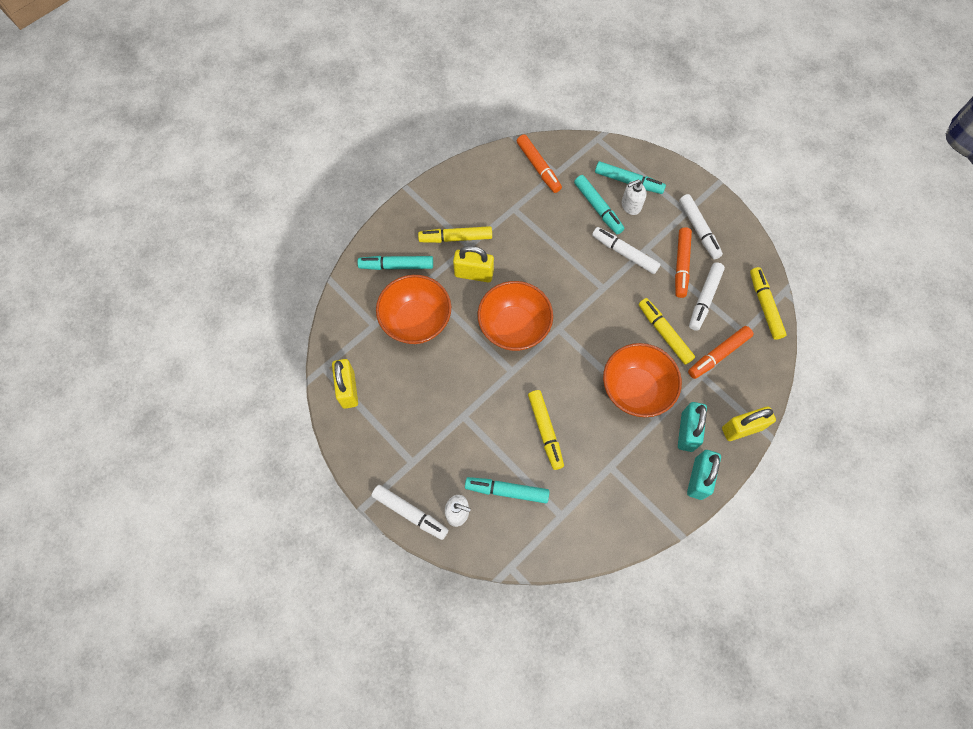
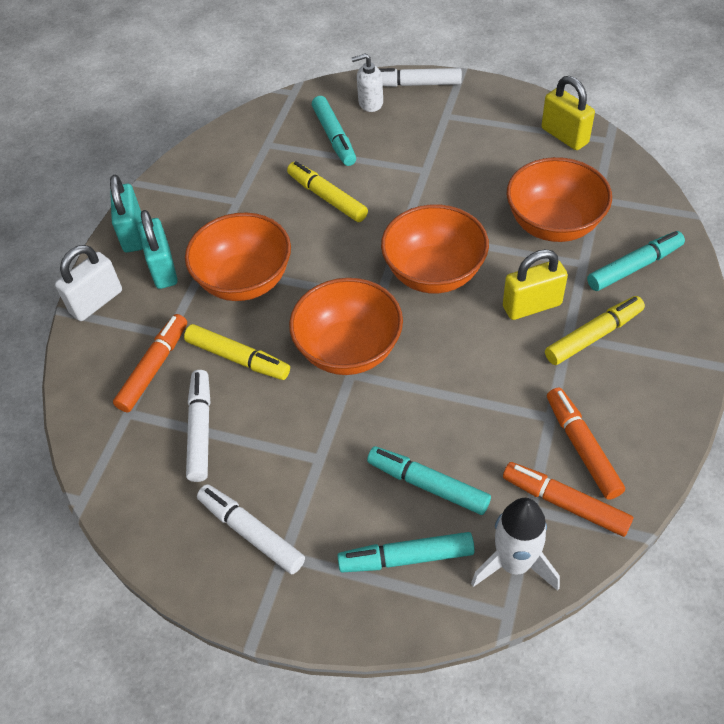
camera: 155 degrees right, 15 degrees down
(507, 491) = (334, 137): turquoise marker -> turquoise marker turned 90 degrees clockwise
(580, 155) = (514, 563): none -> white rocket
(596, 303) = (349, 350): none -> orange bowl
(624, 253) = (347, 436): white marker -> none
(630, 206) = (379, 516): white soap dispenser -> none
(681, 265) = (255, 461): orange marker -> orange marker (582, 447)
(742, 428) = (96, 302): yellow padlock -> white padlock
(764, 306) = (107, 464): yellow marker -> none

